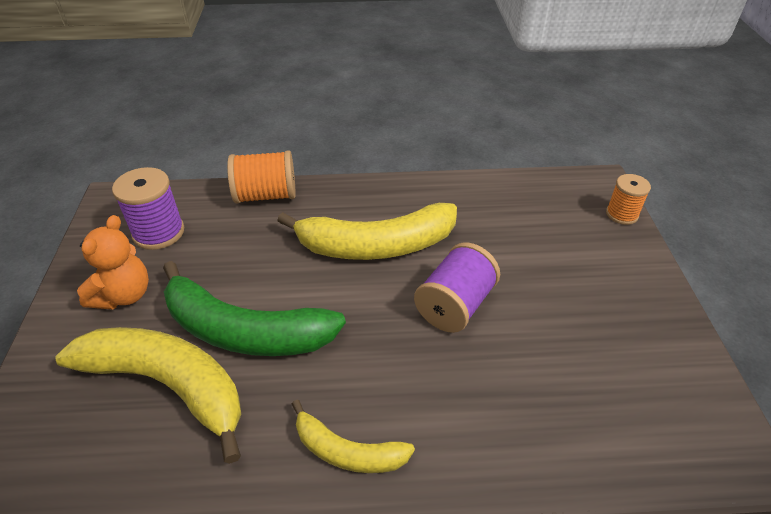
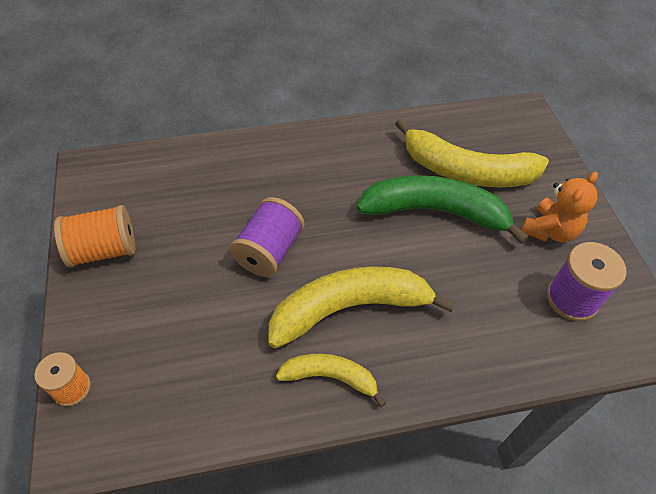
camera: 170 degrees right, 10 degrees up
(124, 295) = (549, 230): orange teddy bear -> orange teddy bear turned 150 degrees counterclockwise
(266, 195) = (493, 367): orange spool -> orange spool (104, 250)
(347, 451) = (335, 147): yellow banana -> yellow banana (330, 377)

